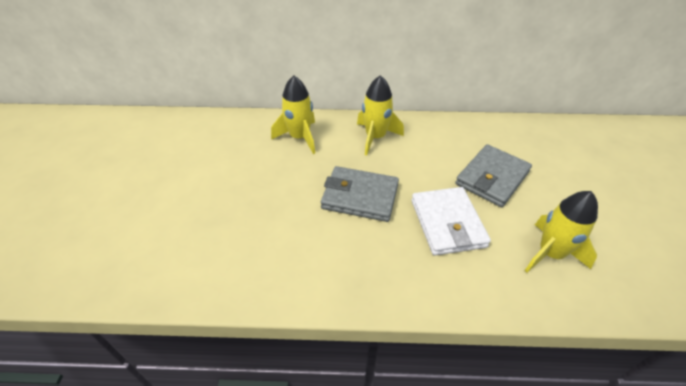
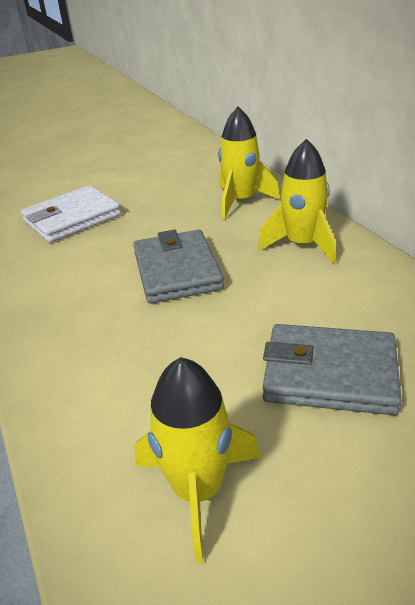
camera: 65 degrees right, 10 degrees down
(447, 223) = (184, 354): white wallet -> white wallet (72, 218)

